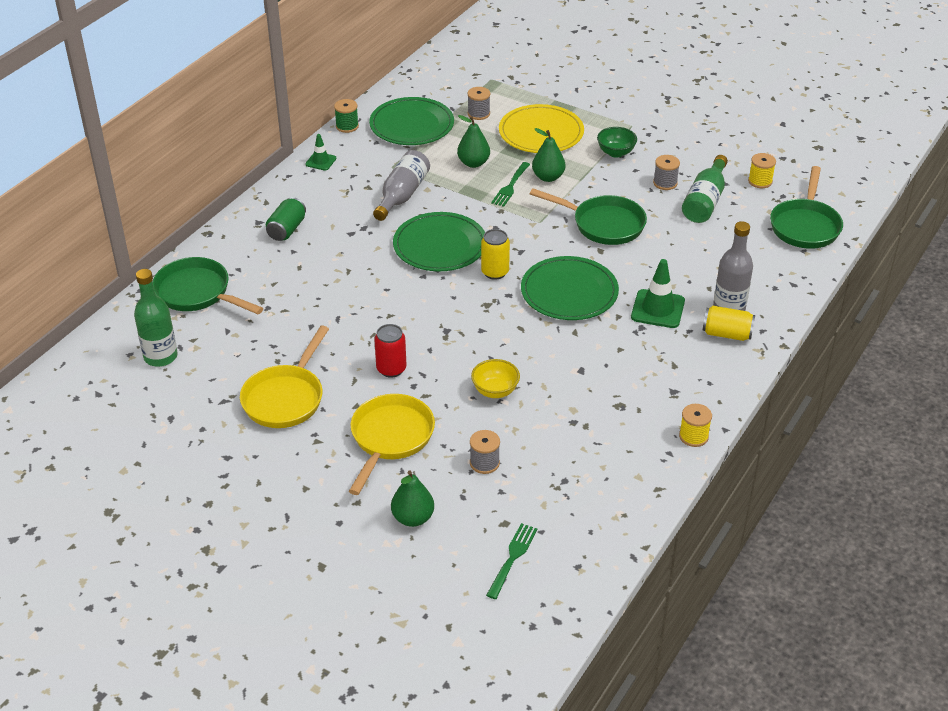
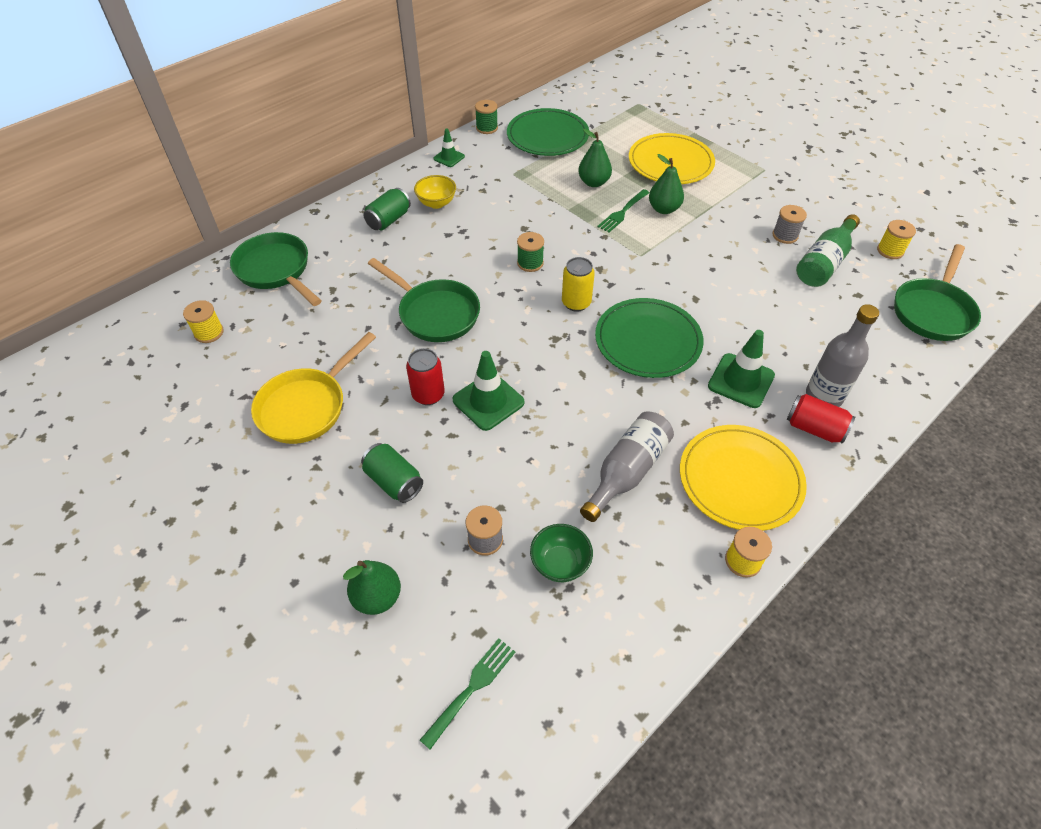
camera: 15 degrees right, 10 degrees up
(160, 357) = (209, 333): green bottle -> yellow spool
(390, 438) = (394, 481): yellow pan -> green can
(402, 195) = (512, 204): grey bottle -> grey bottle (627, 471)
(440, 245) = (530, 263): green plate -> green spool
(446, 364) = (488, 401): none -> green traffic cone
(478, 114) = (615, 134): grey spool -> none
(495, 391) = (529, 446): yellow bowl -> yellow bowl (436, 203)
(604, 224) = (707, 270): green pan -> green pan (435, 313)
(616, 153) = (741, 195): green bowl -> green bowl (560, 563)
(676, 382) = (740, 479): none -> yellow plate
(727, 334) = (814, 428): yellow can -> red can

